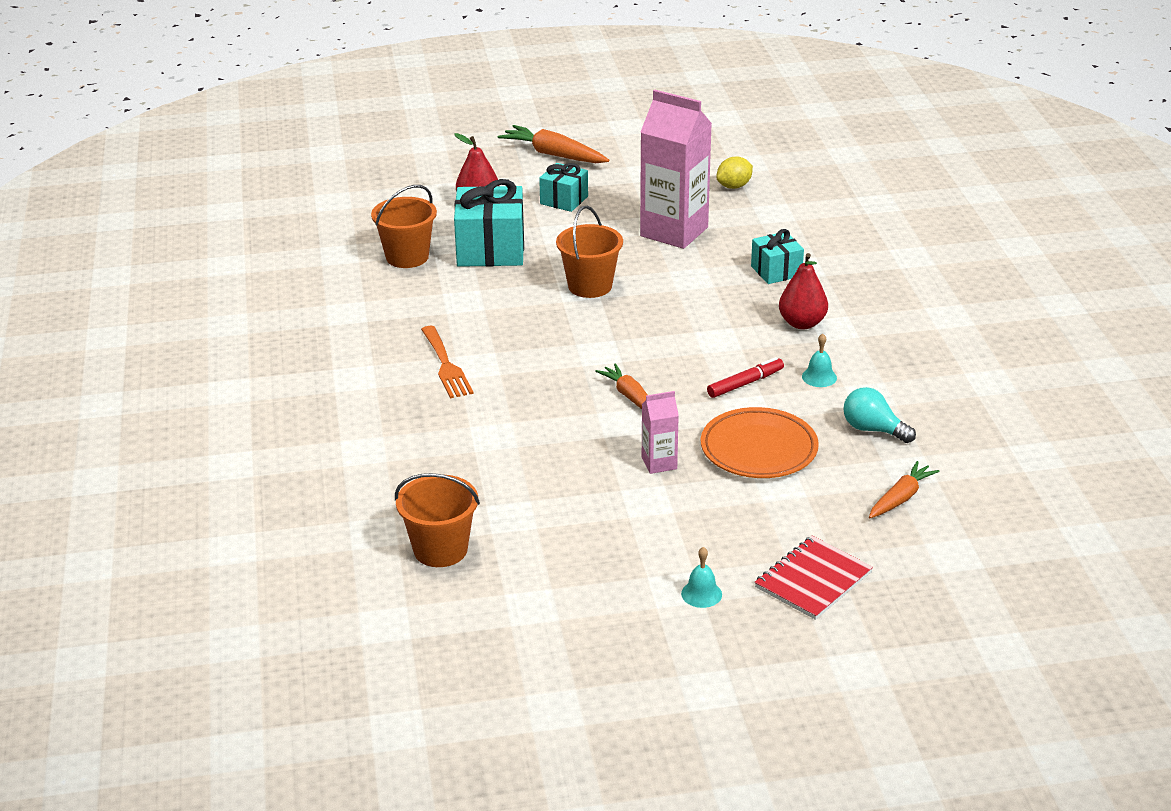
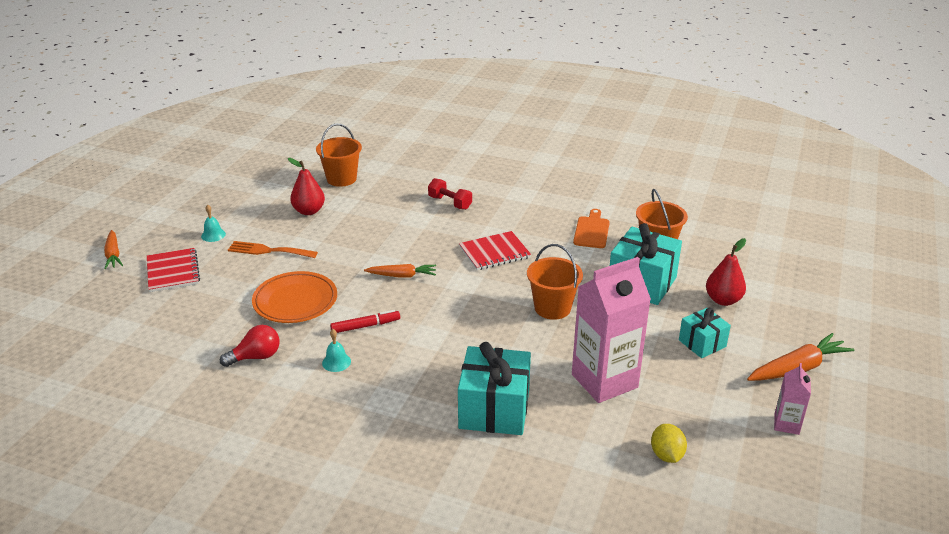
camera: 120 degrees right, 0 degrees up
(406, 304) = (592, 231): none -> orange cutting board
(427, 425) = (450, 203): none -> red dumbbell
(446, 366) = (504, 224): orange fork -> orange fork (268, 251)
(517, 352) = (494, 252): none -> red notebook
(659, 463) = (327, 262): pink carton -> pink carton (786, 424)
(745, 383) = (365, 326): red marker -> red marker turned 105 degrees counterclockwise
(776, 271) = (494, 409): turquoise gift -> turquoise gift, size x1.74
(802, 323) = (408, 387): red pear -> red pear (309, 211)
(873, 430) = (256, 357): turquoise light bulb -> red light bulb
(901, 498) = (185, 334): orange carrot -> orange carrot (113, 255)

